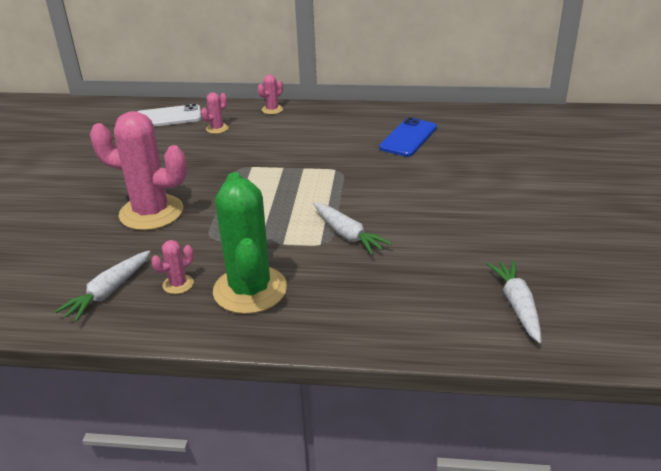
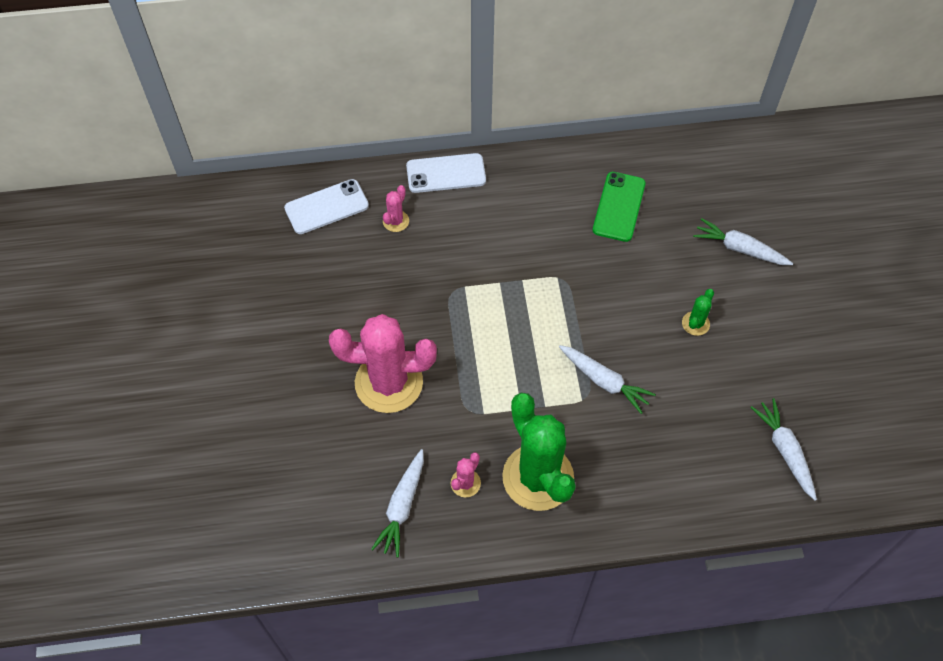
camera: 15 degrees left, 25 degrees up
(272, 109) = (446, 173): pink cactus -> white phone
(408, 138) = (619, 207): blue phone -> green phone
(452, 209) = (695, 323): none -> green cactus
(510, 170) = (739, 249): none -> white carrot

